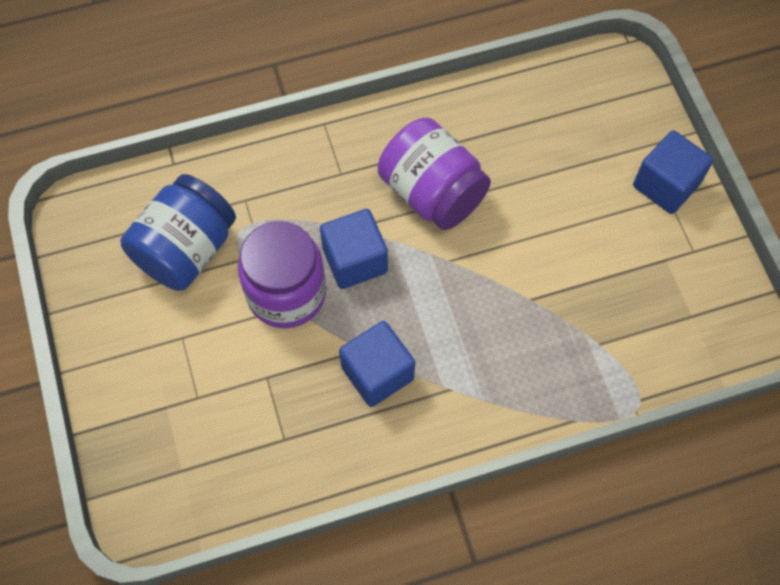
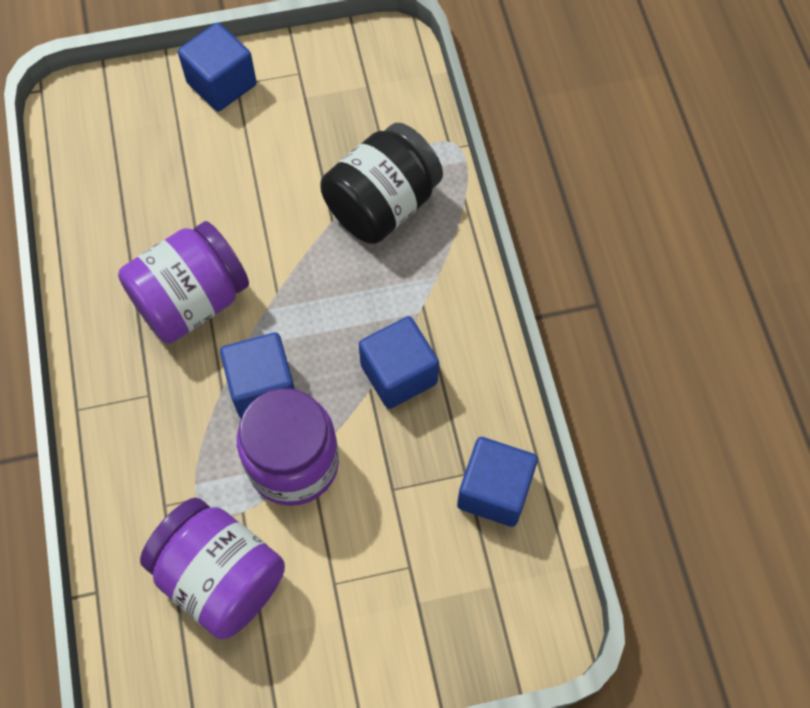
camera: 85 degrees left, 0 degrees up
(186, 250) = (220, 577): blue jar -> purple jar
(269, 466) = (494, 491): none -> blue cube
(554, 342) = (382, 205): none -> black jar

